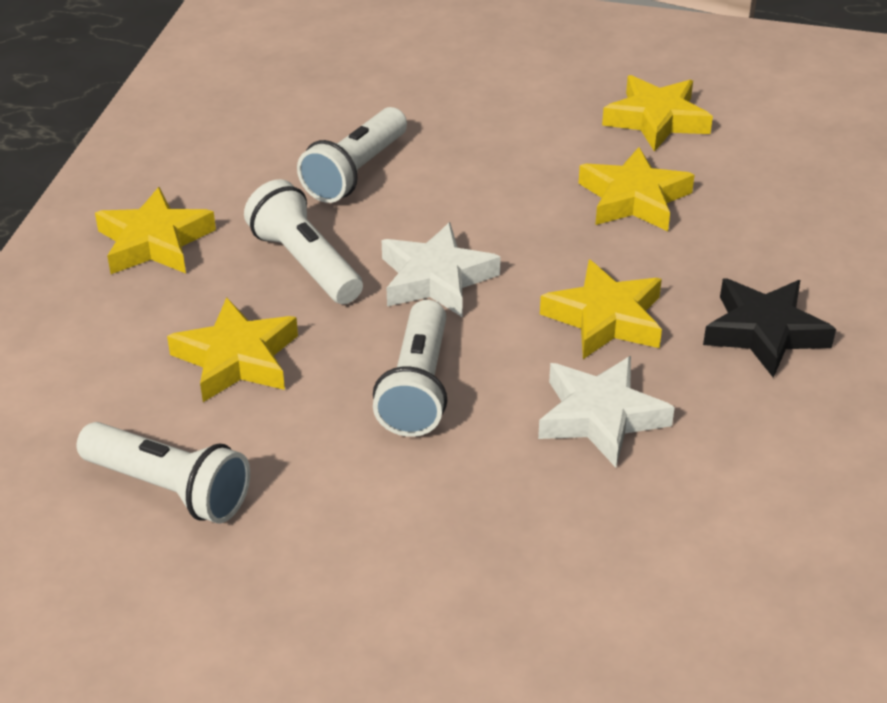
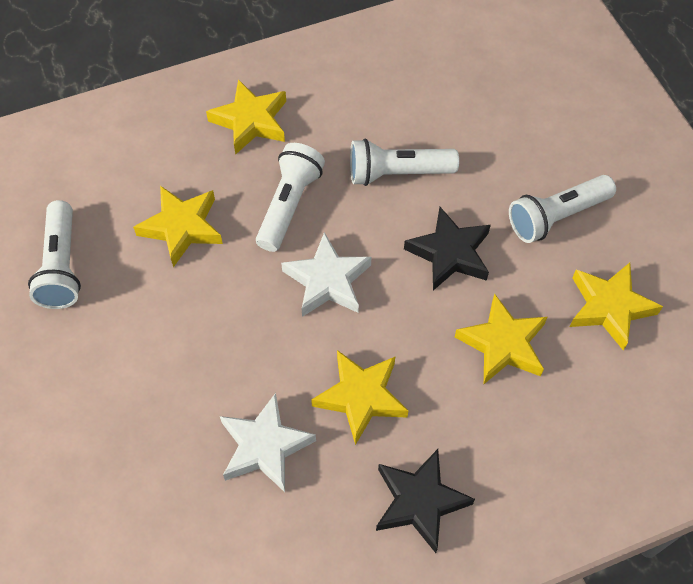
camera: 55 degrees right, 20 degrees up
(417, 388) = (221, 332): white flashlight -> white flashlight (556, 217)
(493, 183) = (449, 253): none -> black star

